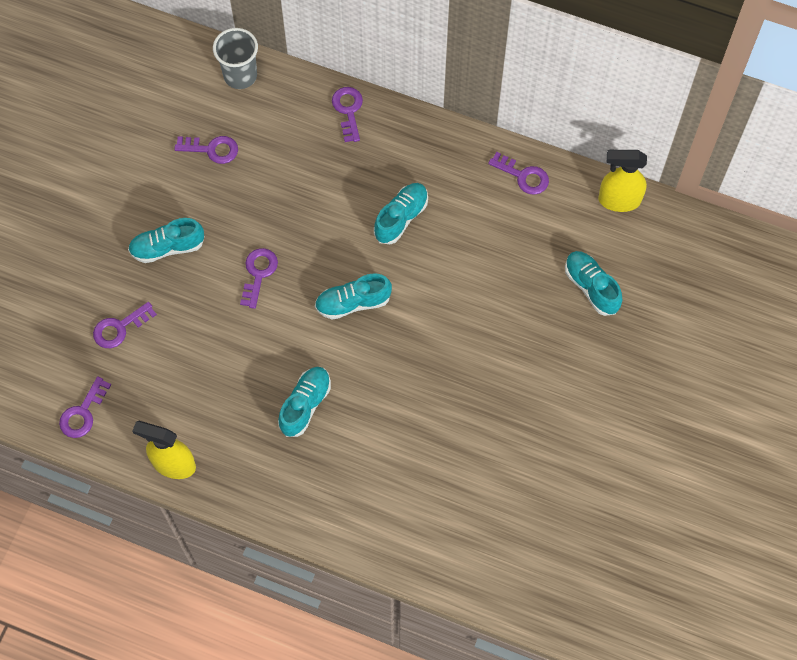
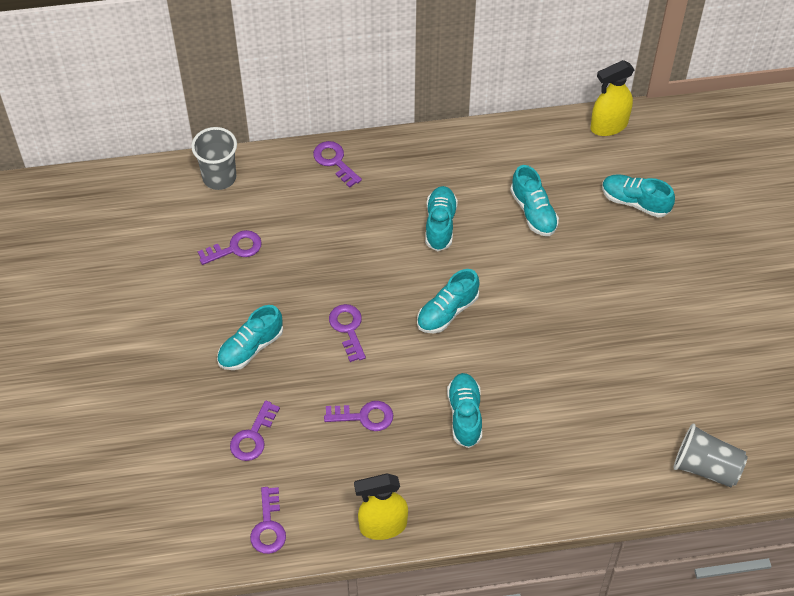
camera: 30 degrees left, 10 degrees down
(480, 567) = (706, 467): none -> grey cup
(492, 249) = (533, 212): none -> turquoise shoe
(523, 176) = (518, 144): purple key -> purple key (364, 416)

